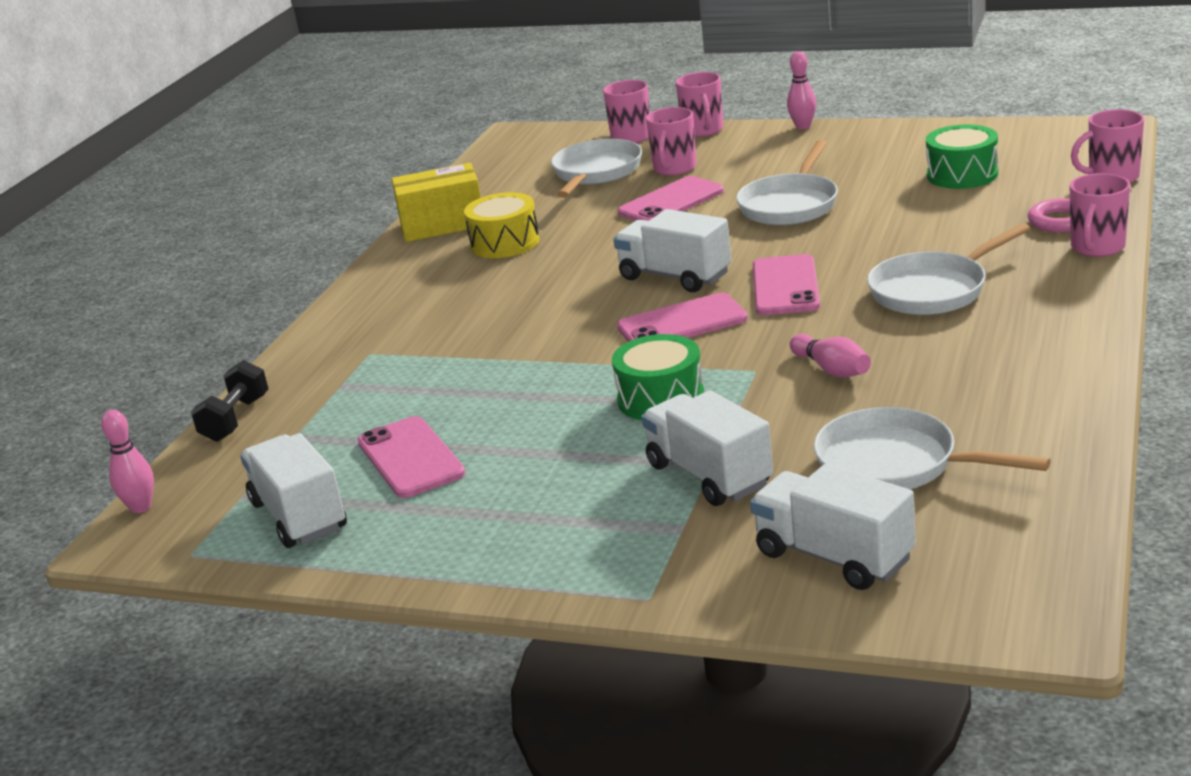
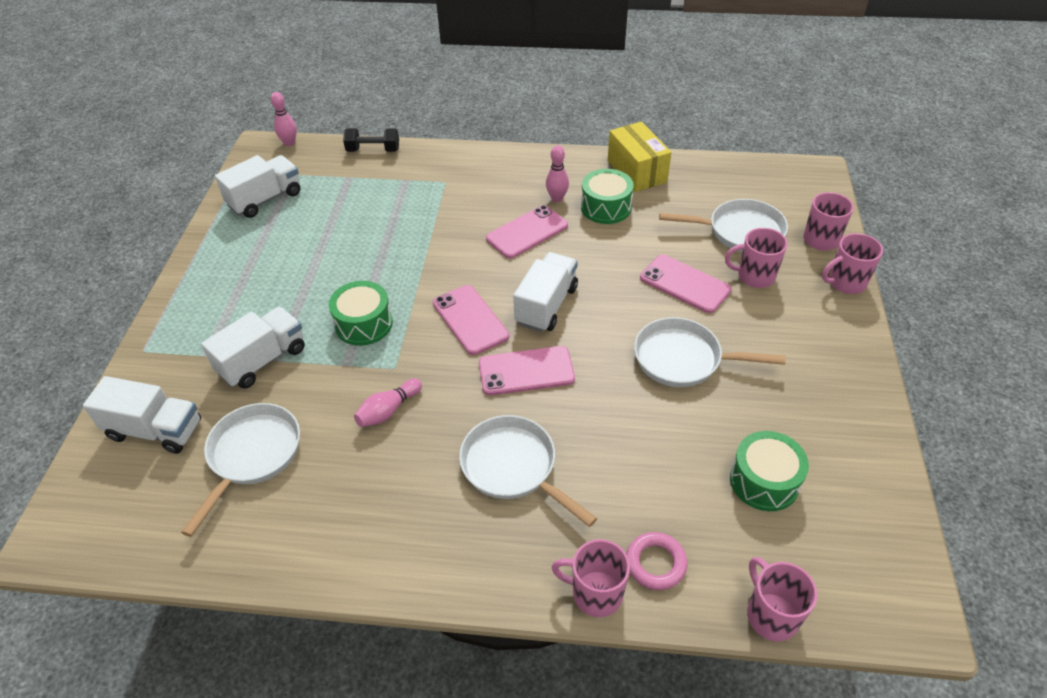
camera: 75 degrees right, 20 degrees up
(410, 458) = (315, 227): pink phone -> pink phone (527, 232)
(505, 243) = (606, 207): yellow drum -> green drum
(803, 127) = (869, 350): pink bowling pin -> pink bowling pin (557, 198)
(834, 556) = (155, 430): white truck -> white truck turned 75 degrees clockwise

